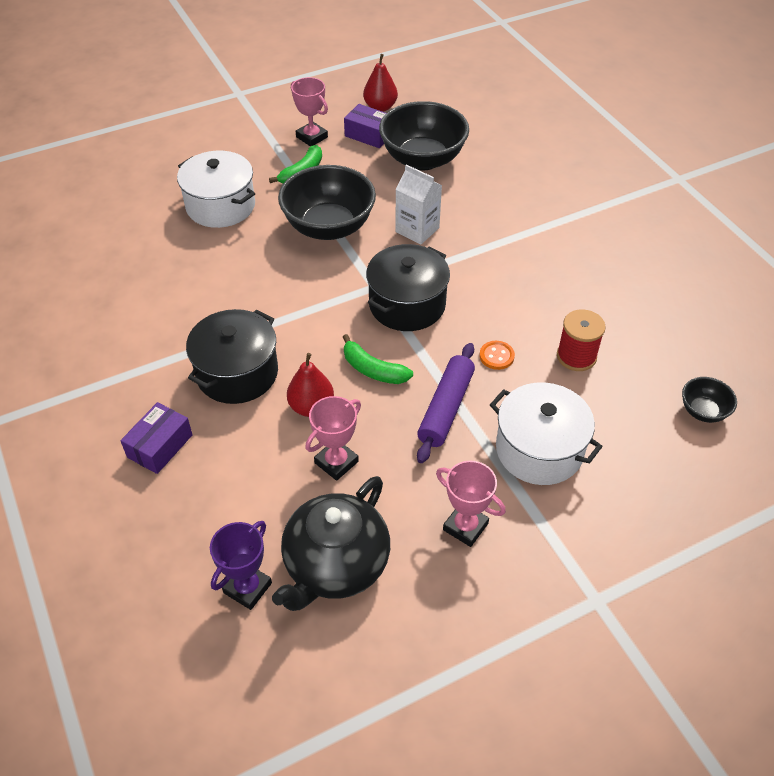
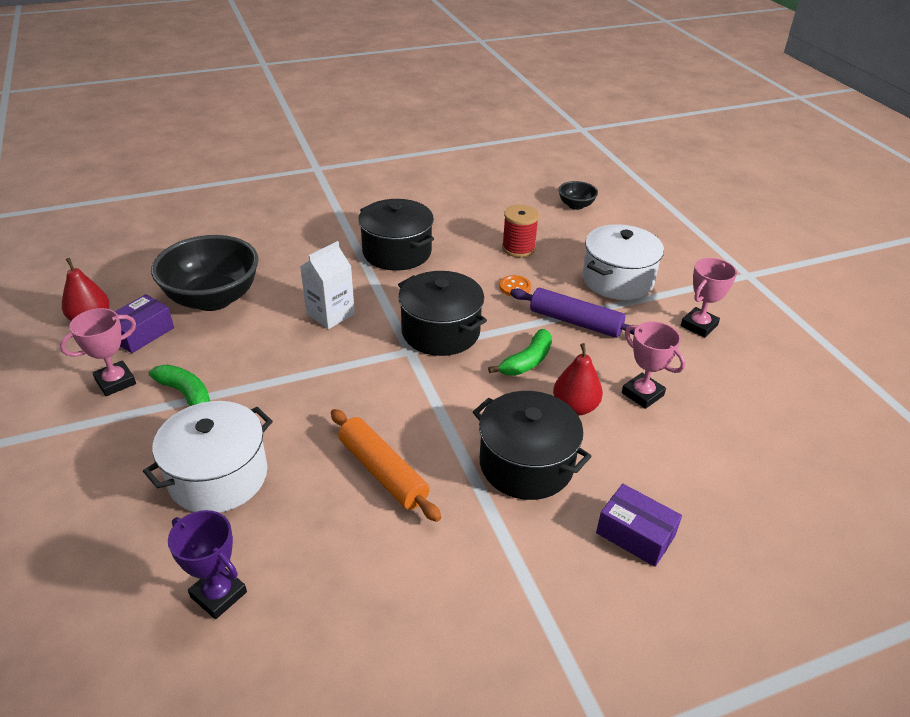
camera: 85 degrees left, 10 degrees down
(227, 287) = (383, 471): none -> orange rolling pin
(247, 588) = (794, 461): purple trophy -> purple trophy (218, 594)
(329, 227) = (301, 378): black bowl -> none
(335, 565) = (754, 402): black teapot -> none
(533, 260) = (397, 252): none -> black pot

